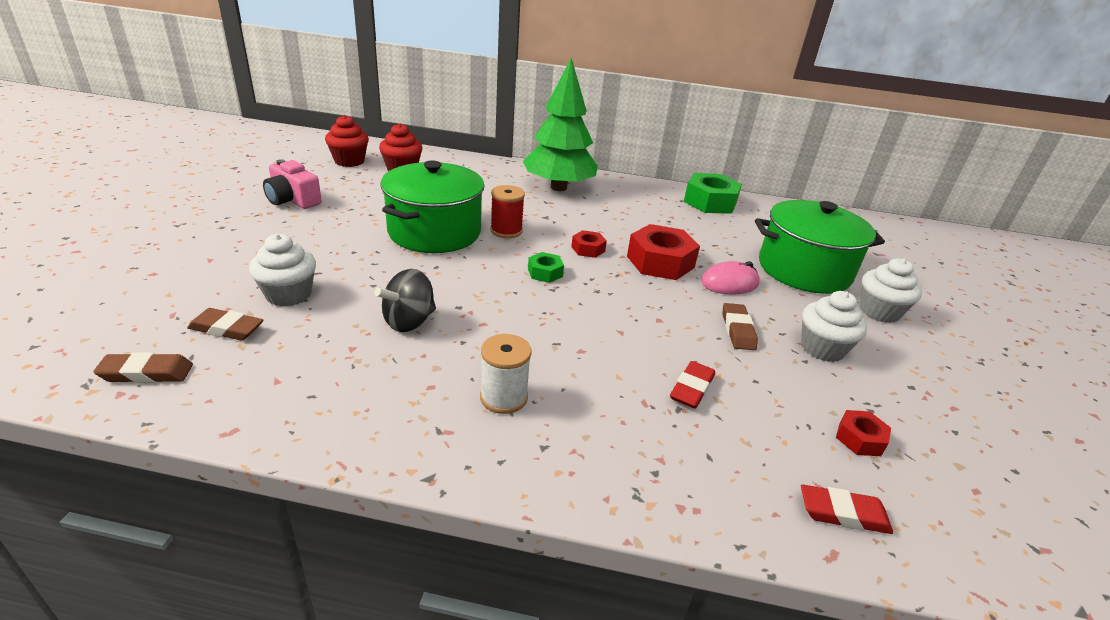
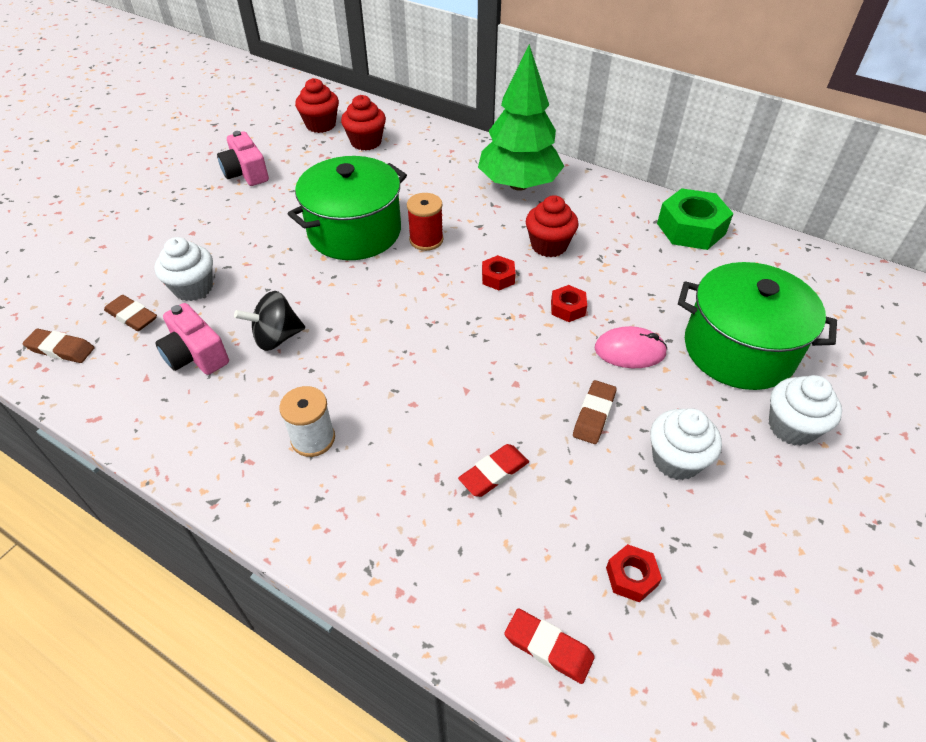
camera: 25 degrees right, 15 degrees up
(326, 350) = (196, 355): none -> pink camera
(545, 273) = (434, 302): green nut -> none
(613, 223) = (549, 245): none -> red cupcake
(660, 262) = (567, 308): red nut -> red nut, size x0.51

